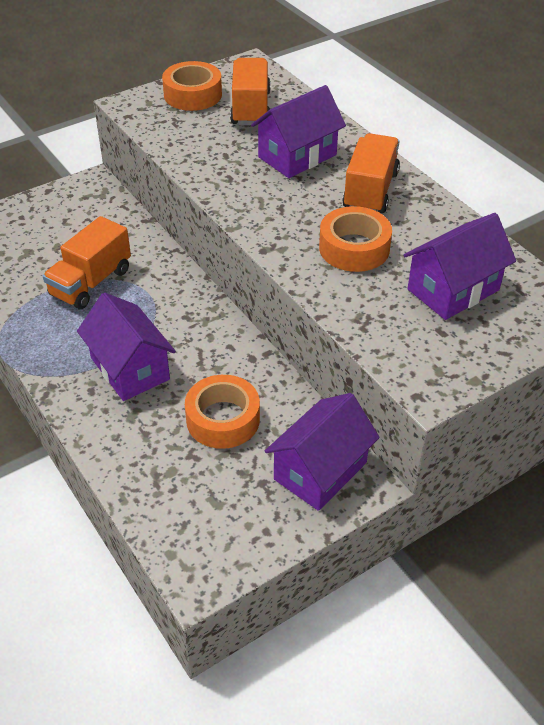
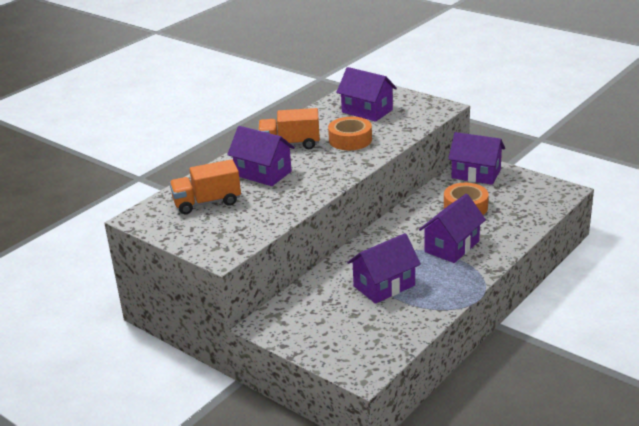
camera: 105 degrees left, 15 degrees down
(91, 282) = (384, 286): orange truck -> purple house
(193, 95) = (196, 231): orange tape -> none

